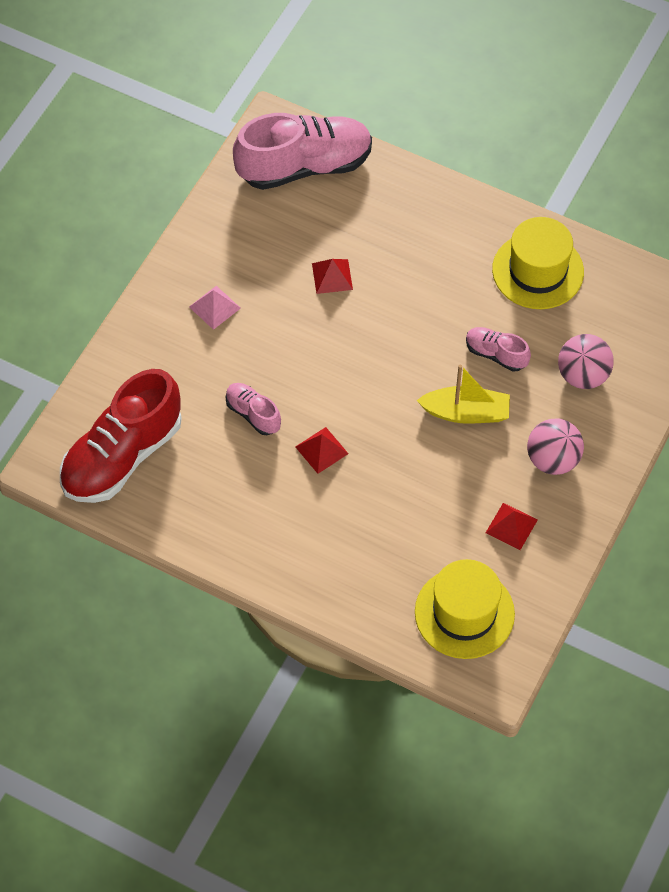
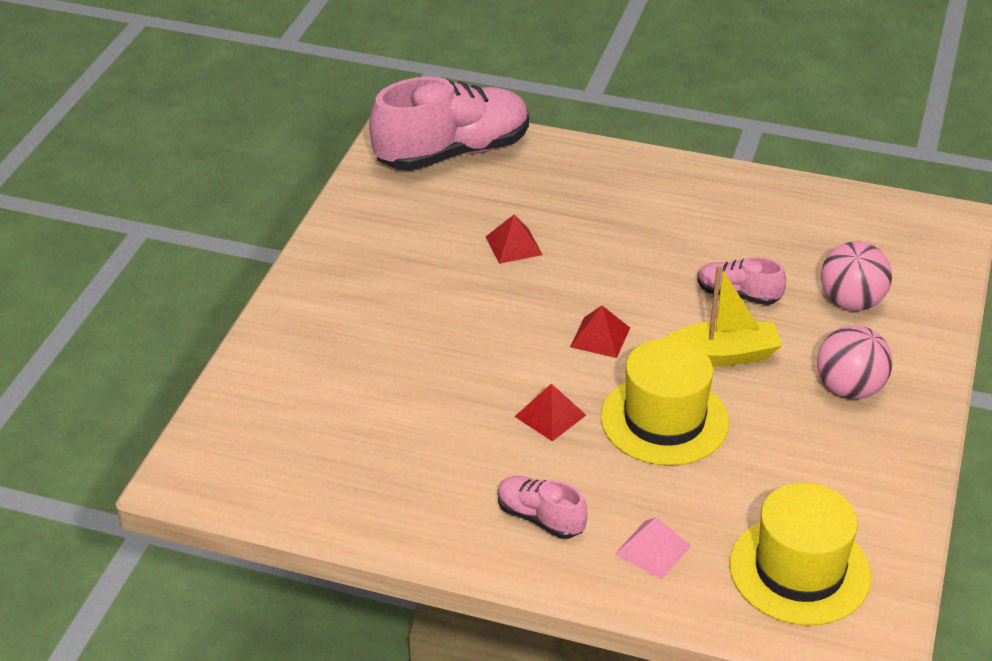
camera: 10 degrees left, 20 degrees down
(122, 456) = (285, 455): red shoe -> none
(215, 307) = (375, 290): pink pyramid -> pink pyramid (653, 549)
(253, 414) = (450, 389): pink shoe -> pink shoe (540, 518)
(511, 526) = (824, 465): red pyramid -> red pyramid (600, 337)
(538, 271) = (758, 214): yellow hat -> yellow hat (664, 420)

